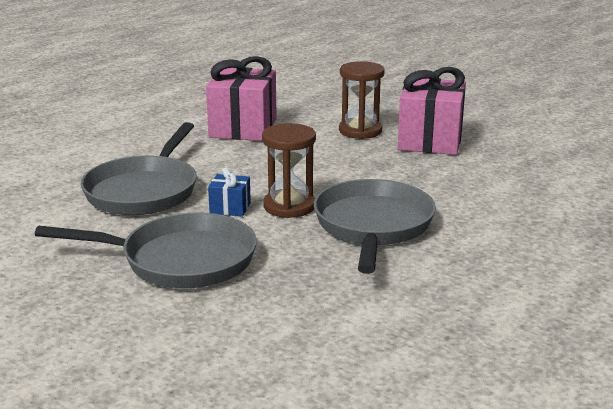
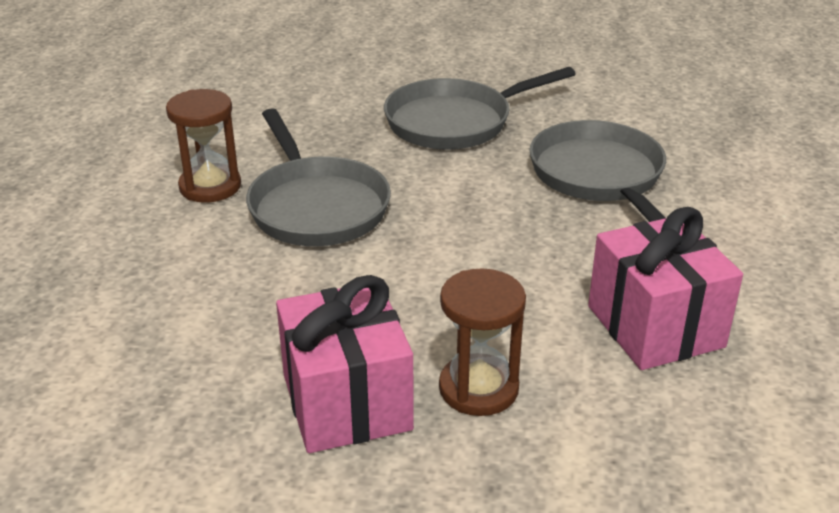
camera: 150 degrees right, 10 degrees up
(230, 208) = (484, 183): blue gift -> none
(289, 206) = (427, 204): brown hourglass -> brown hourglass (210, 186)

